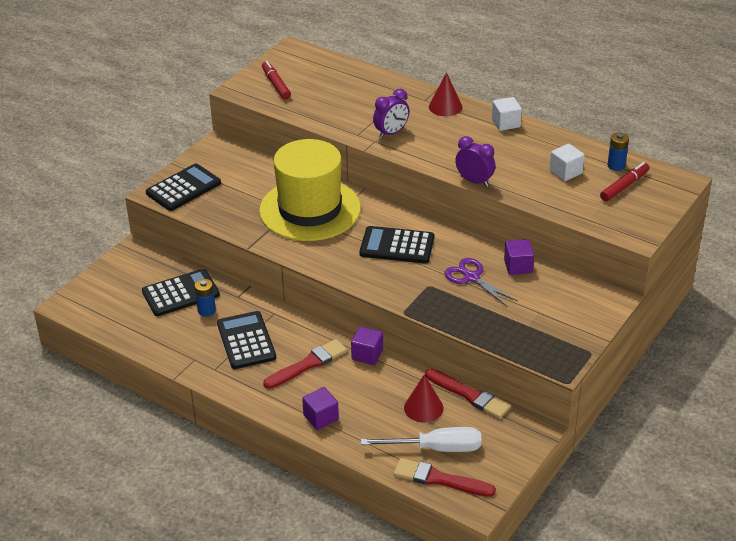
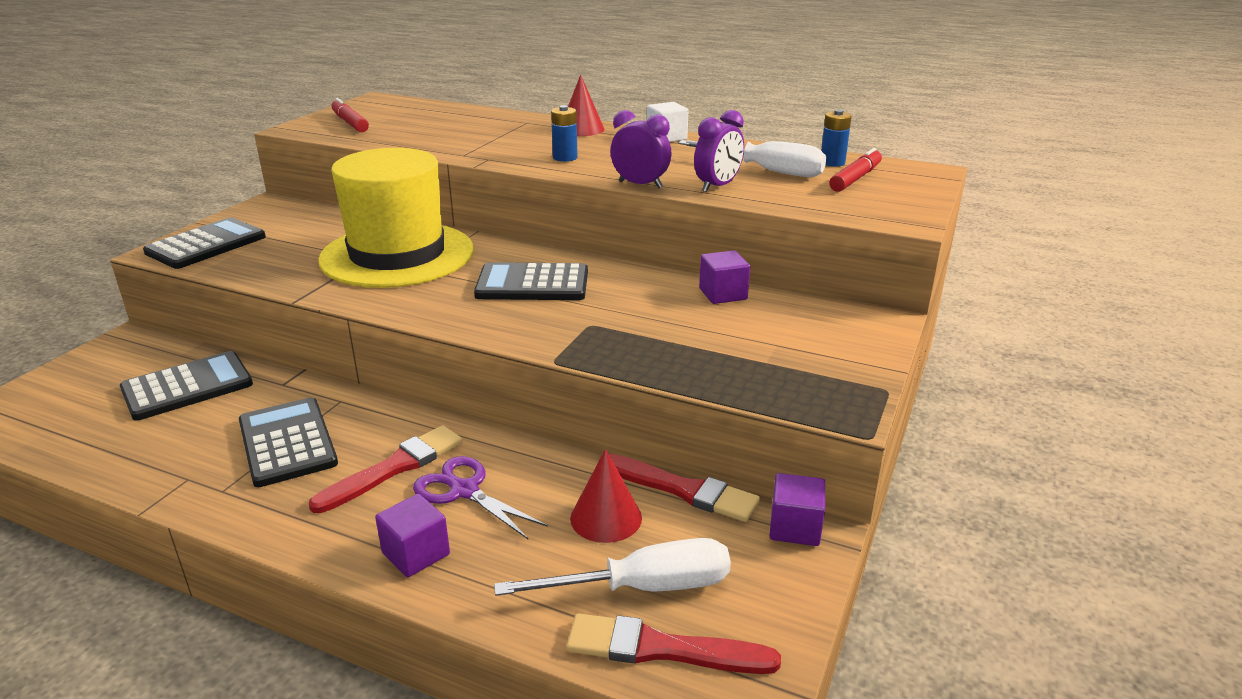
camera: 10 degrees left, 10 degrees down
(206, 310) = (226, 406): blue battery -> blue battery (565, 158)
(367, 354) = (497, 445): purple cube -> purple cube (795, 527)
(391, 133) = (511, 151): purple clock -> purple clock (717, 186)
(472, 277) = (656, 311): purple scissors -> purple scissors (464, 491)
(566, 172) = (766, 171): white cube -> white screwdriver

